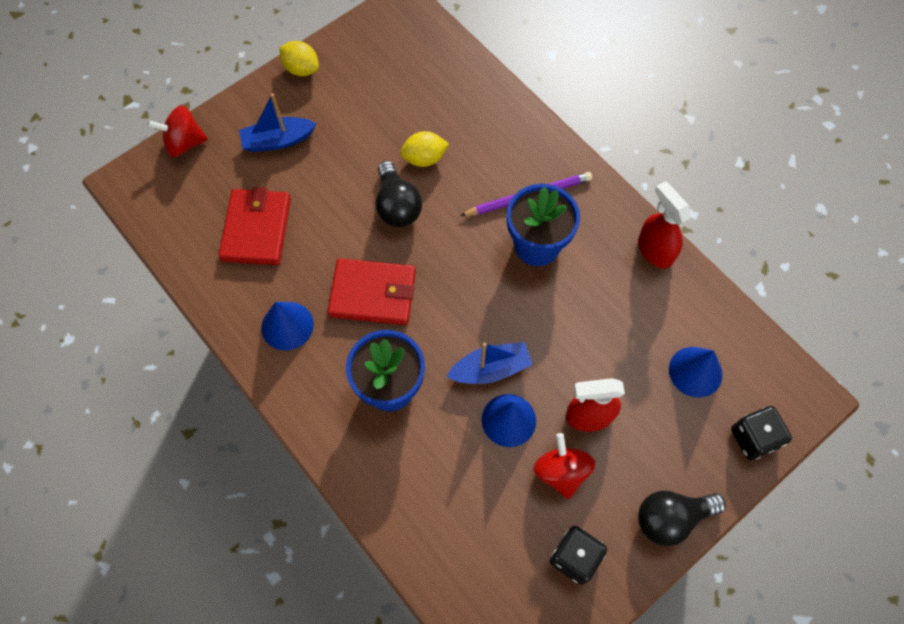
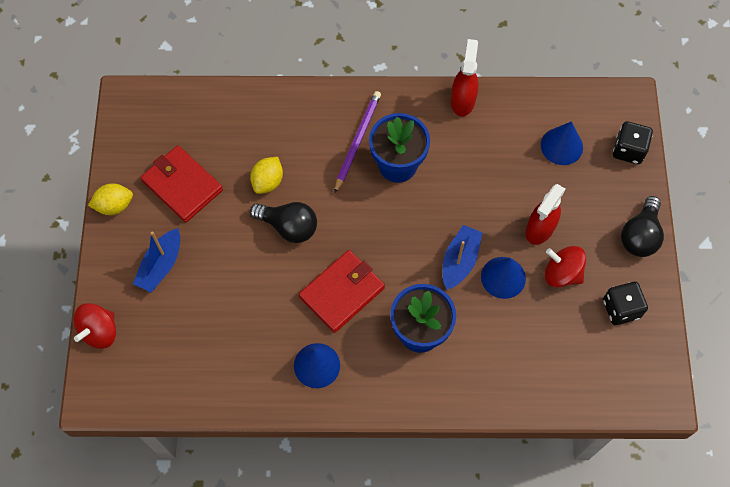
camera: 50 degrees left, 0 degrees up
(256, 229) = (221, 332): red wallet -> red wallet (182, 185)
(654, 250) = (463, 100): red spray bottle -> red spray bottle turned 90 degrees clockwise

